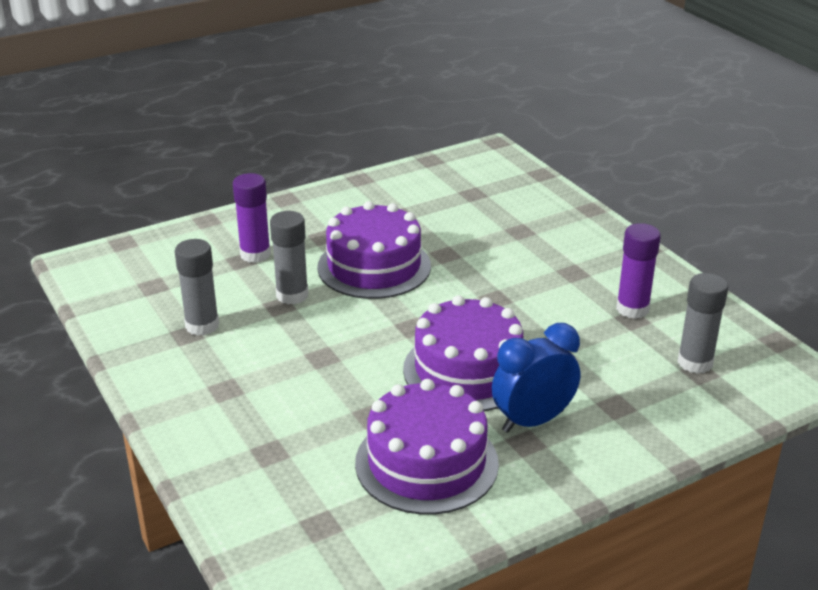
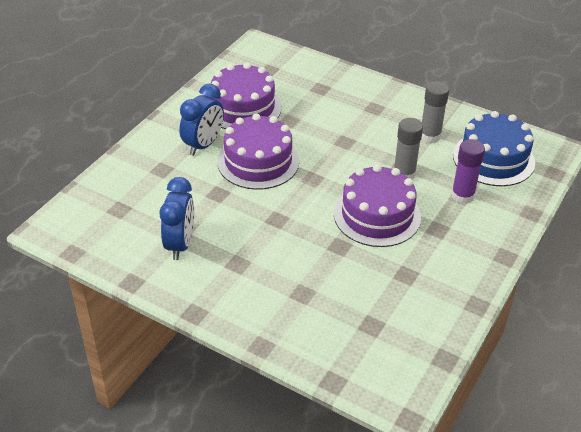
camera: 150 degrees right, 10 degrees up
(165, 276) = (493, 159): none -> blue cake
(632, 309) = (180, 244): purple glue stick -> blue clock
(695, 362) = (124, 215): grey glue stick -> none

